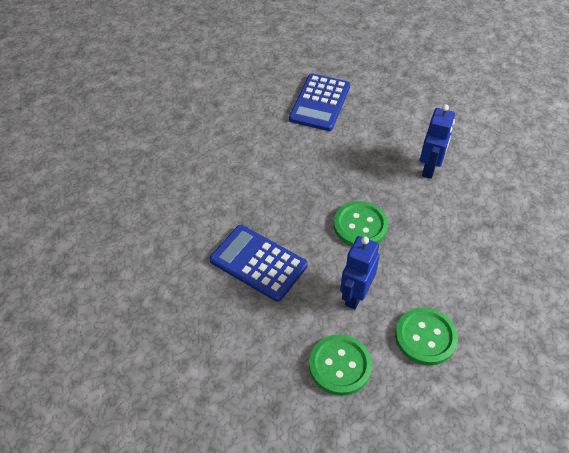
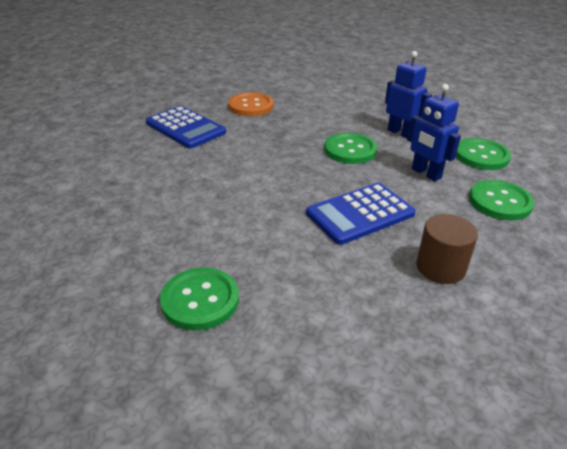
camera: 65 degrees left, 15 degrees down
(116, 208) = (200, 300): none -> green button
(213, 335) = (440, 267): none -> brown cylinder
(393, 125) = (251, 106): none -> orange button
(430, 168) = (311, 106): blue robot -> blue robot (400, 133)

